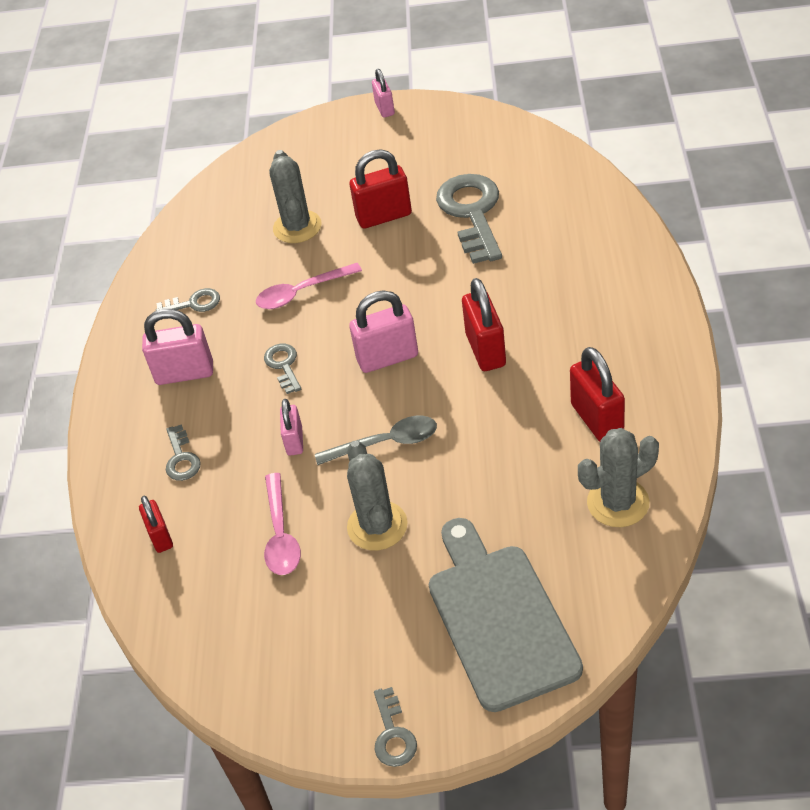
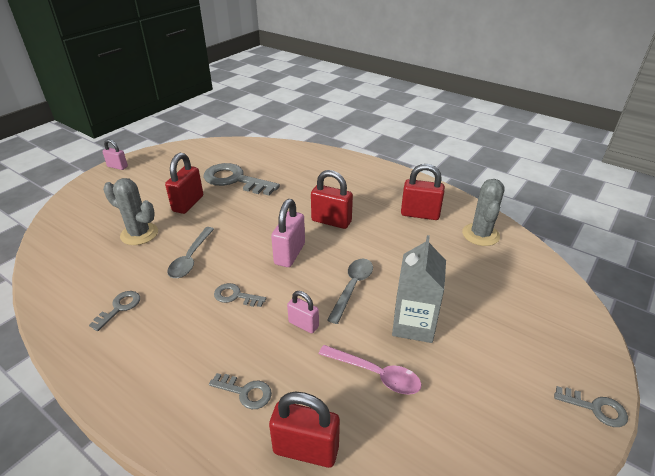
camera: 60 degrees left, 10 degrees down
(160, 537) = (306, 449): red padlock -> red padlock, size x1.64
(184, 373) = (171, 346): pink padlock -> none
(301, 292) = (191, 258): pink spoon -> grey spoon
(377, 526) = (413, 324): grey cactus -> grey carton
(499, 618) = (529, 312): grey cutting board -> none

